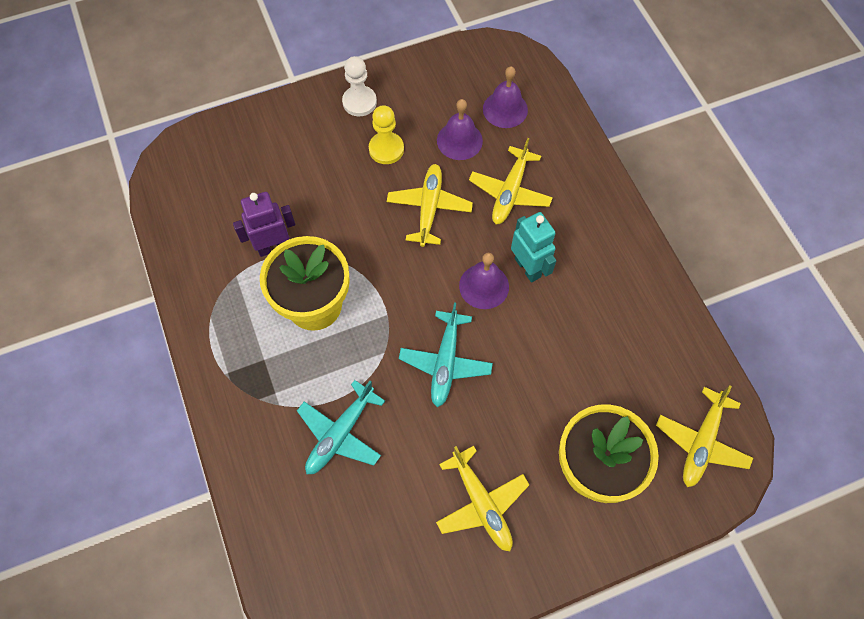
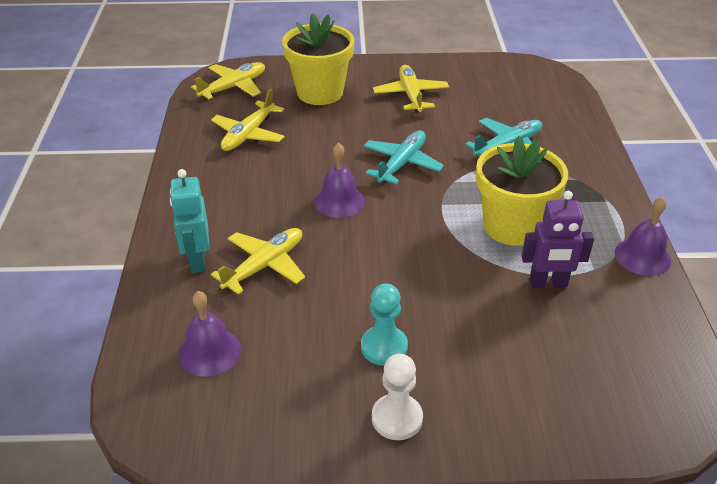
camera: 160 degrees left, 25 degrees down
(386, 149) = (384, 347): yellow pawn -> turquoise pawn
(429, 208) = (361, 274): yellow plane -> yellow plane (249, 134)
(459, 140) = (288, 332): purple bell -> purple bell (642, 256)
(528, 267) = (289, 204): turquoise robot -> turquoise robot (197, 260)

